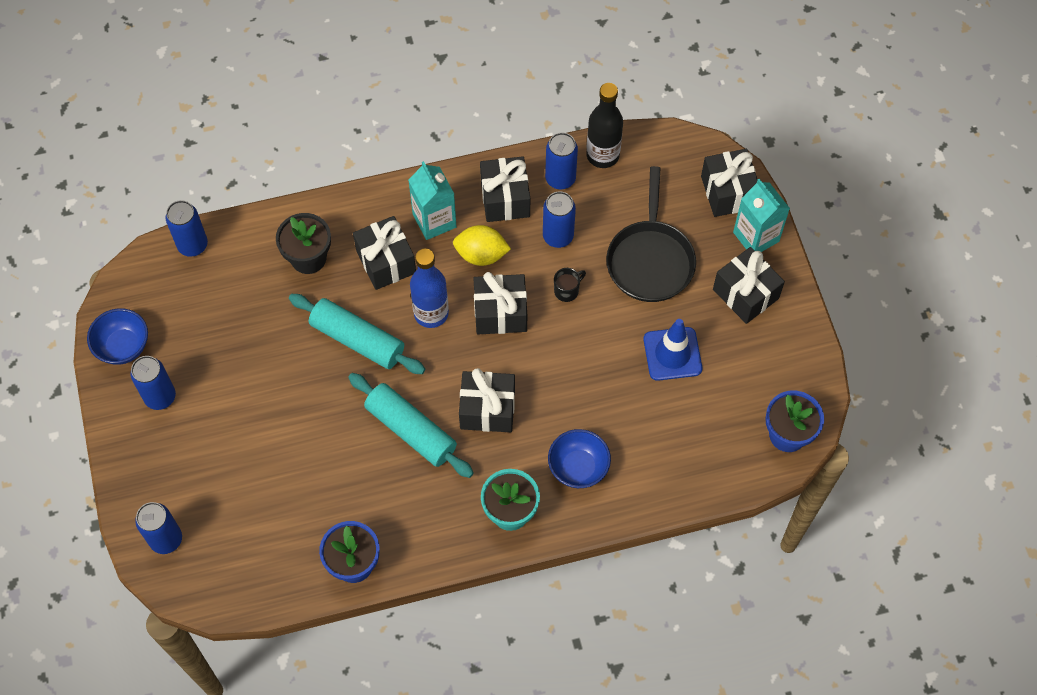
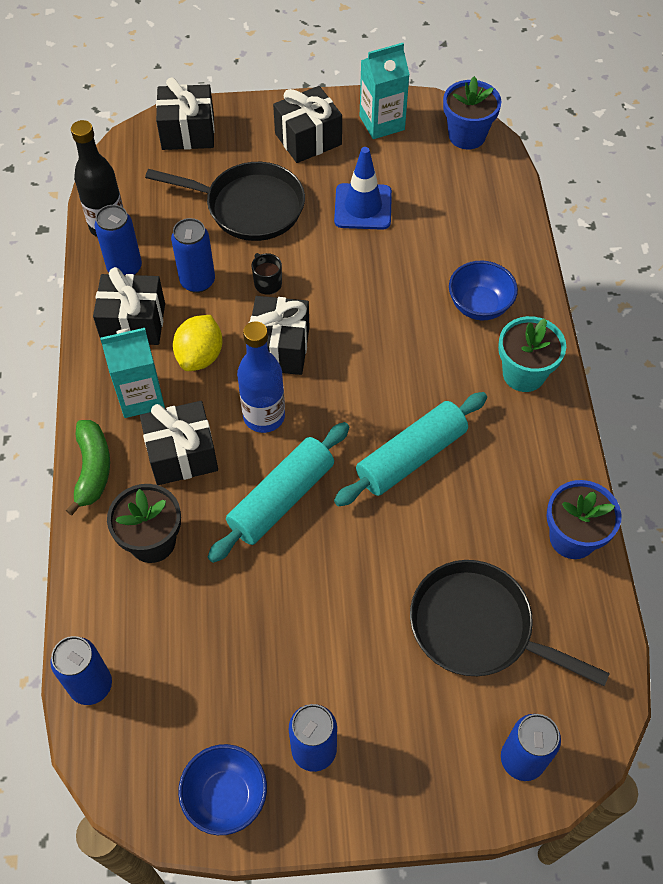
camera: 80 degrees left, 5 degrees down
(266, 498) = (478, 627): none -> black pan
(363, 203) = (93, 469): none -> green banana
(487, 409) = (397, 377): black gift -> none
(756, 237) = (246, 120): turquoise carton -> turquoise carton (382, 123)

